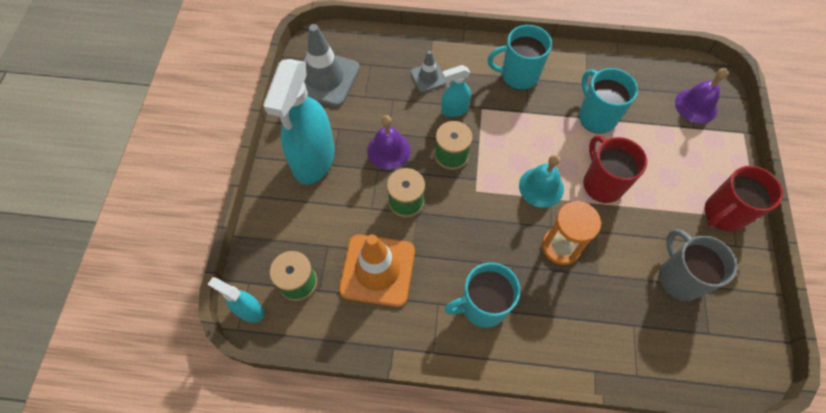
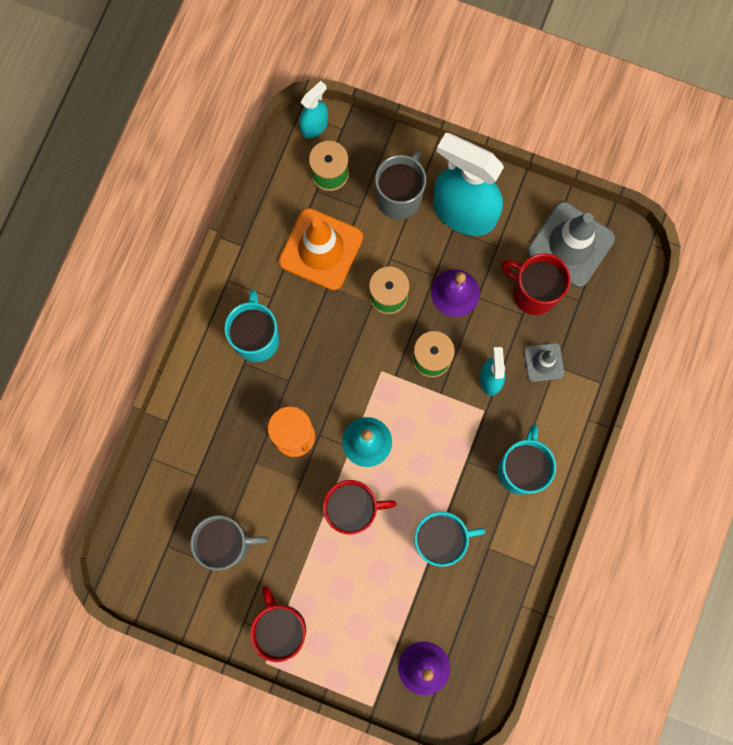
camera: 105 degrees right, 15 degrees up
(310, 214) = (399, 197): none -> grey mug
(373, 95) = (533, 292): none -> red mug

